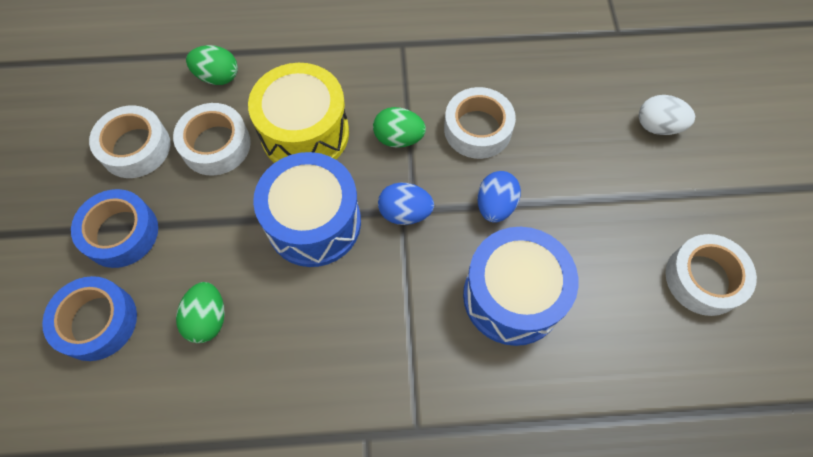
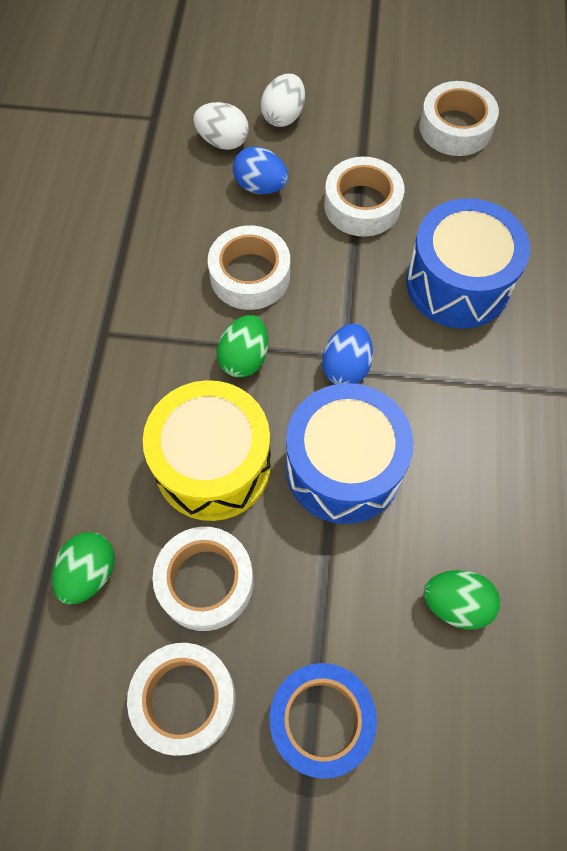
camera: 80 degrees left, 0 degrees up
(97, 322) = (447, 752): blue tape -> none
(495, 205) = (351, 277): blue egg -> blue egg (260, 186)
(577, 204) = (362, 205): none -> white tape
(611, 85) = (223, 141): none -> white egg

